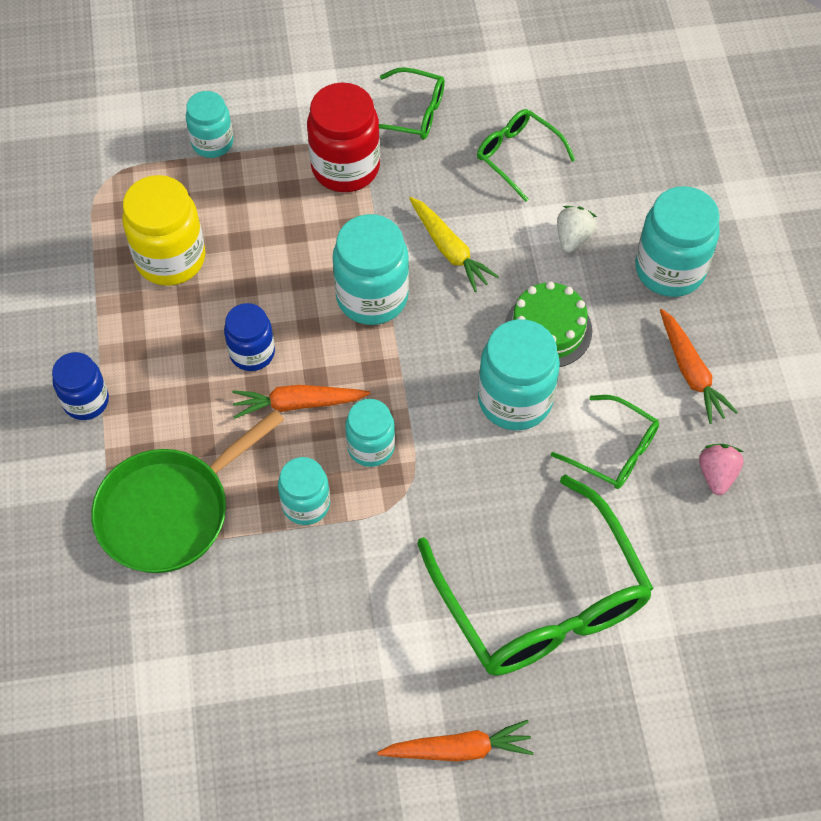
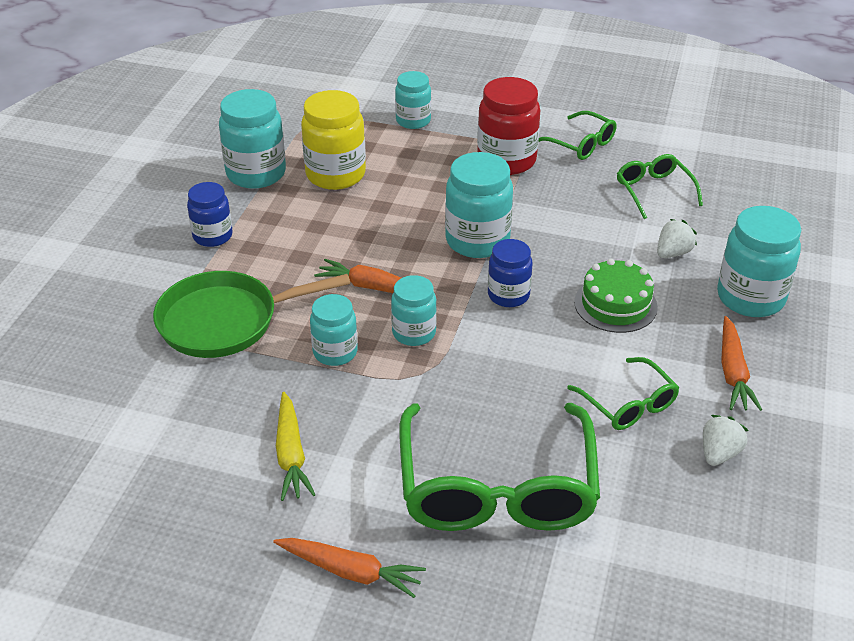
camera: 25 degrees right, 20 degrees down
(252, 353) = (358, 246): blue jar -> blue jar (508, 295)
(449, 250) = (560, 231): yellow carrot -> yellow carrot (291, 454)
(515, 400) = (558, 341): turquoise jar -> turquoise jar (256, 173)
(717, 474) = (719, 453): pink strawberry -> white strawberry

